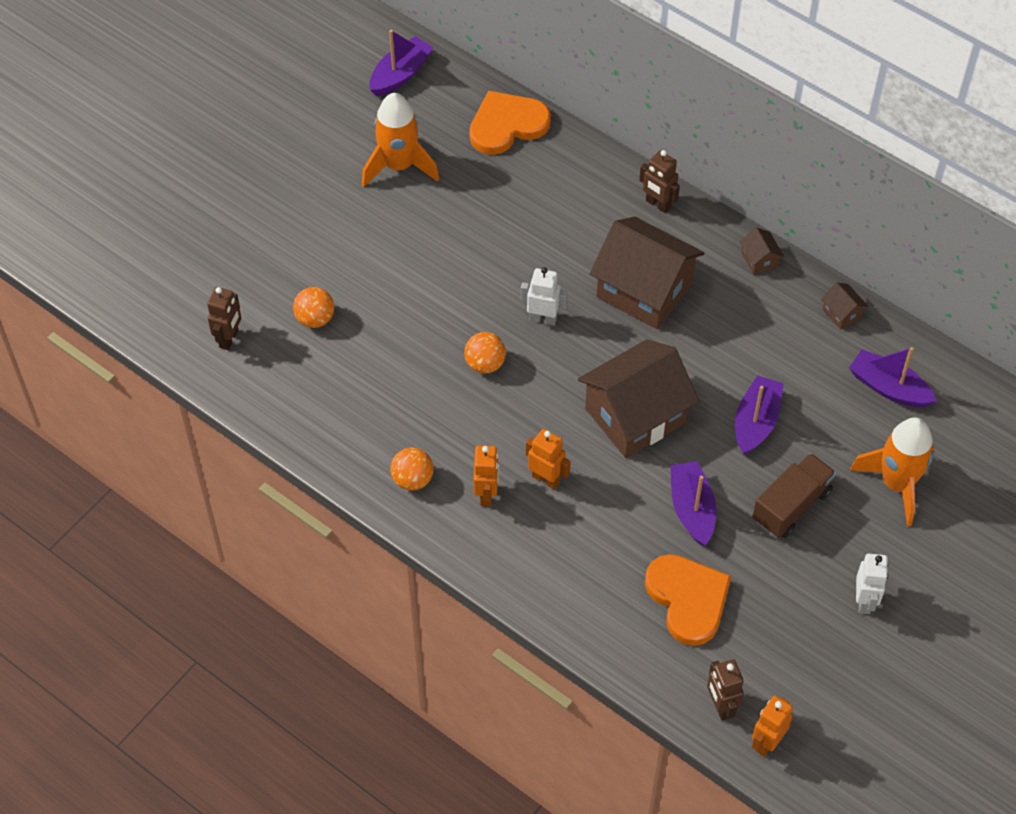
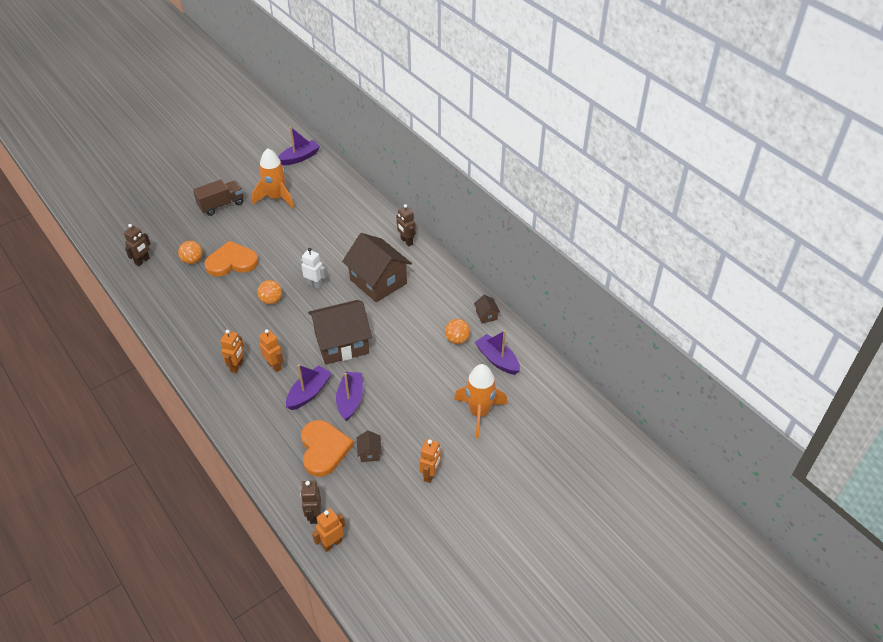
camera: 15 degrees right, 10 degrees down
(412, 479) = (200, 350): orange ball -> orange ball (457, 339)
(507, 125) = (343, 190): orange heart -> orange heart (232, 262)
(756, 422) = (410, 361): purple boat -> purple boat (309, 393)
(759, 259) = (451, 279): brown house -> brown house (369, 453)
(791, 506) = (410, 411): brown truck -> brown truck (221, 205)
(864, 601) = (430, 475): white robot -> orange robot

